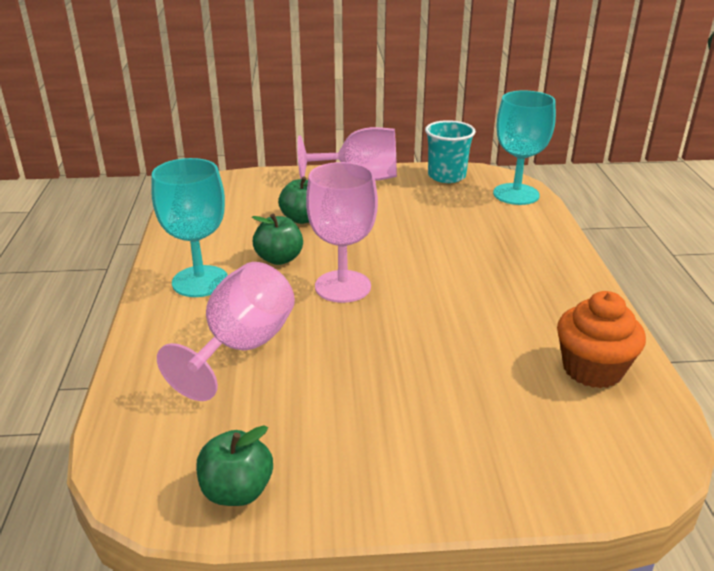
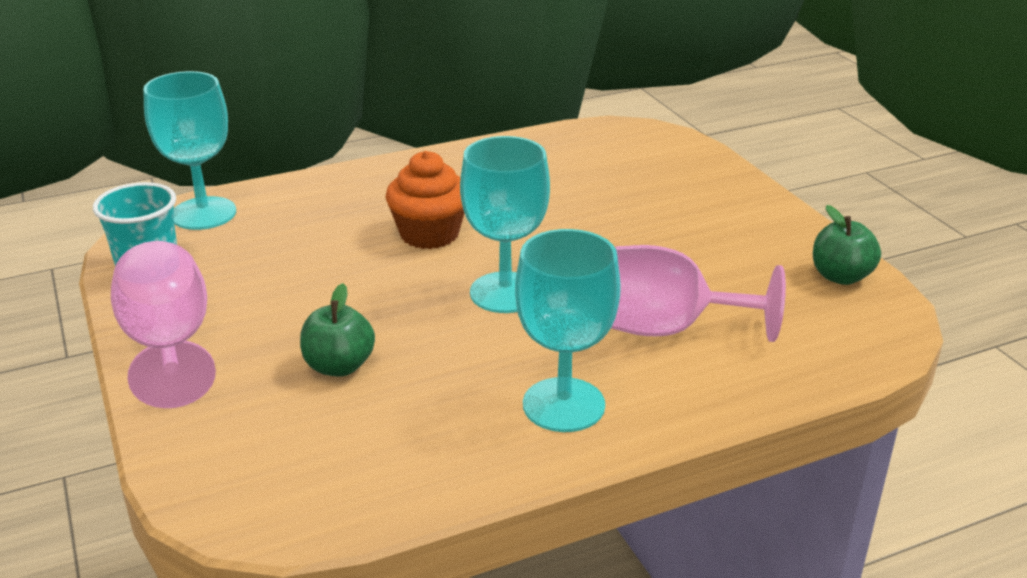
camera: 110 degrees left, 0 degrees up
(279, 259) = (467, 355): green apple -> none
(343, 286) = (505, 293): pink goblet -> turquoise goblet
(592, 369) = (555, 153): orange cupcake -> orange cupcake (429, 234)

